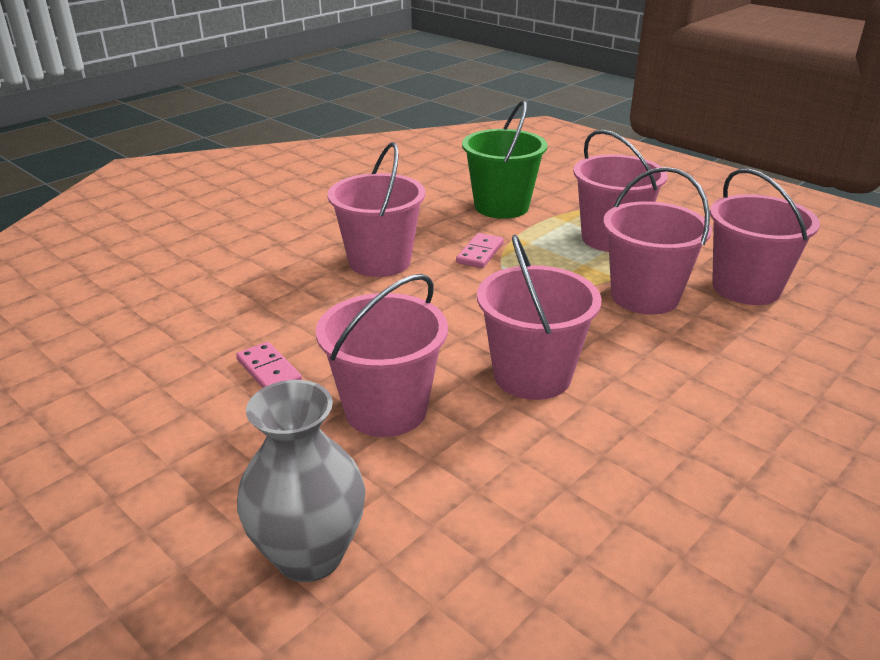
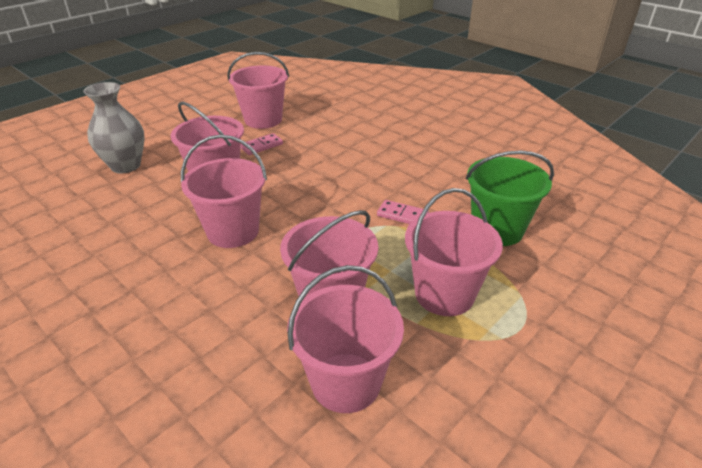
camera: 90 degrees right, 5 degrees up
(379, 261) = (384, 173): pink bucket -> pink bucket (263, 120)

